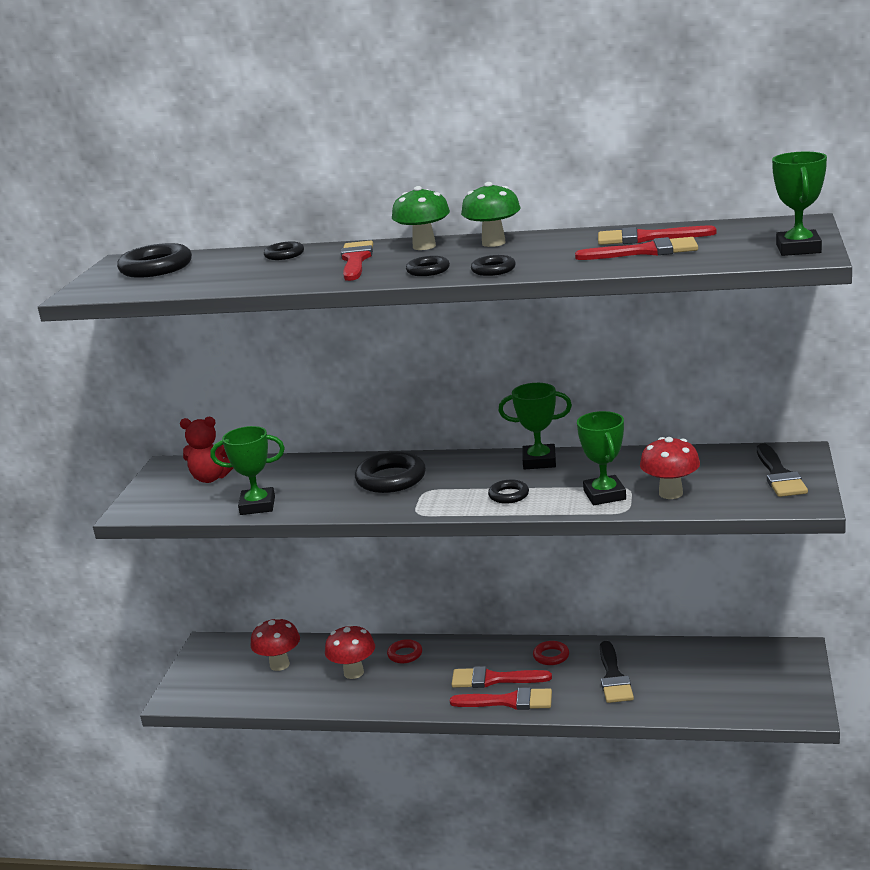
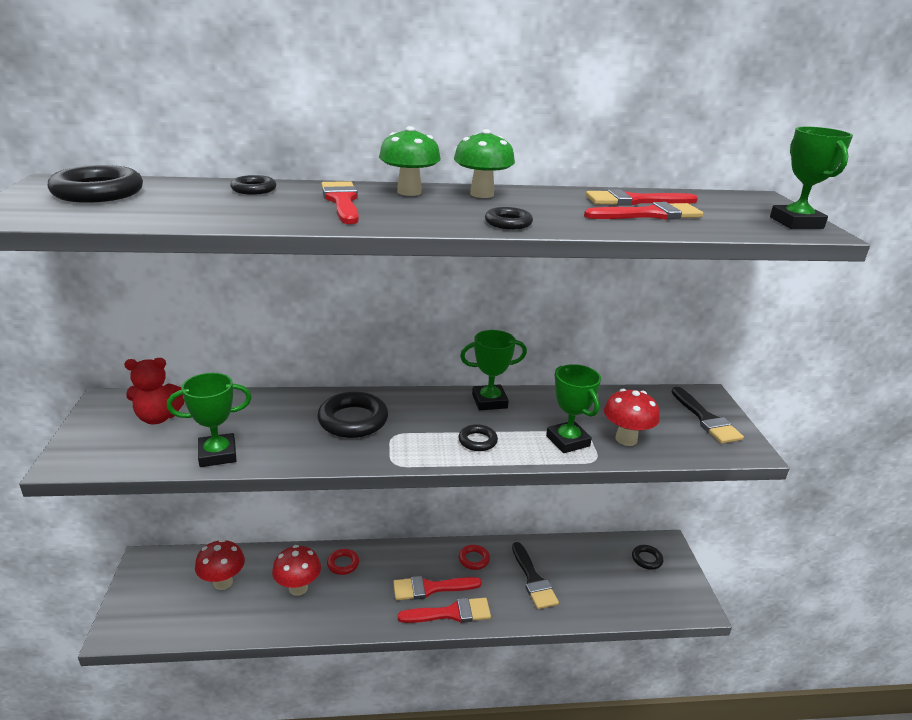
camera: 20 degrees left, 5 degrees up
(428, 270) = (434, 218): black ring -> black ring (646, 559)

